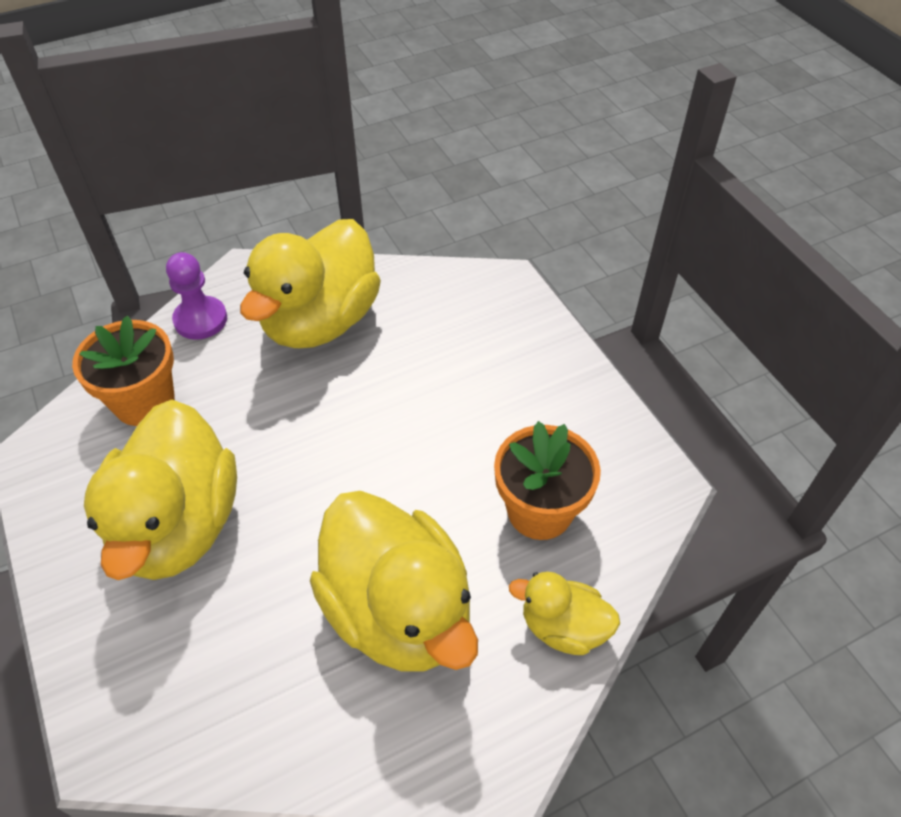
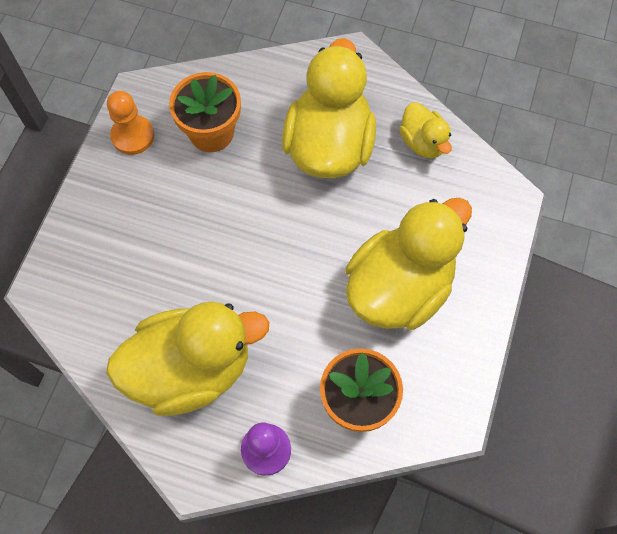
camera: 135 degrees left, 15 degrees up
(563, 627) = (265, 78): yellow duck -> yellow duck (423, 142)
(607, 441) = (133, 136): none -> orange pawn

